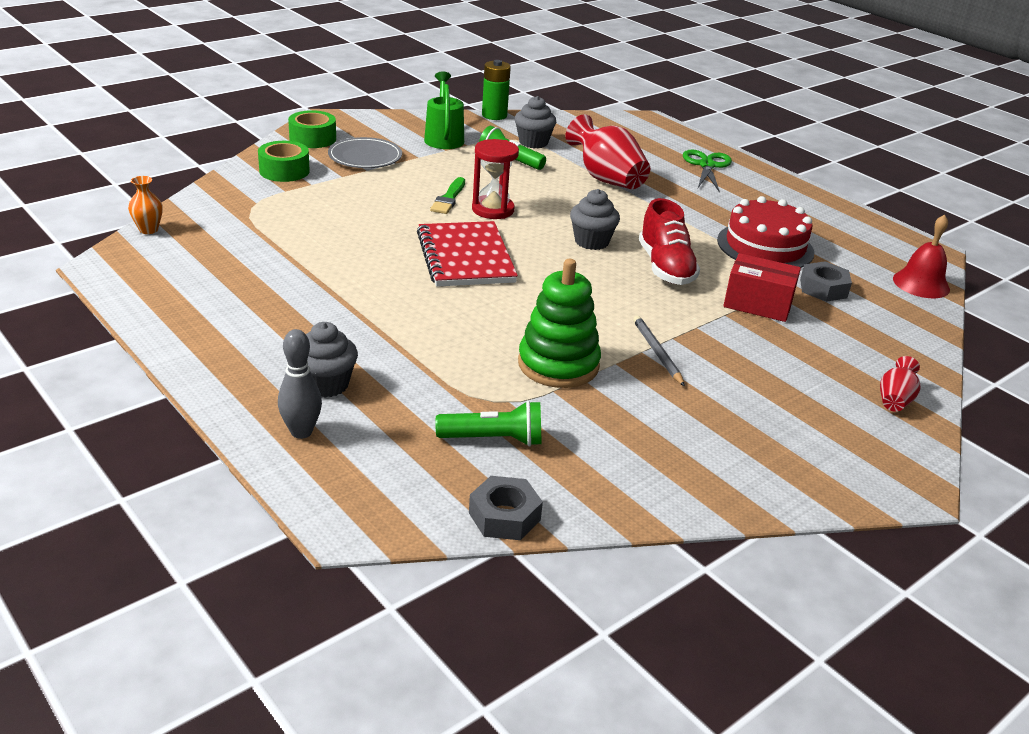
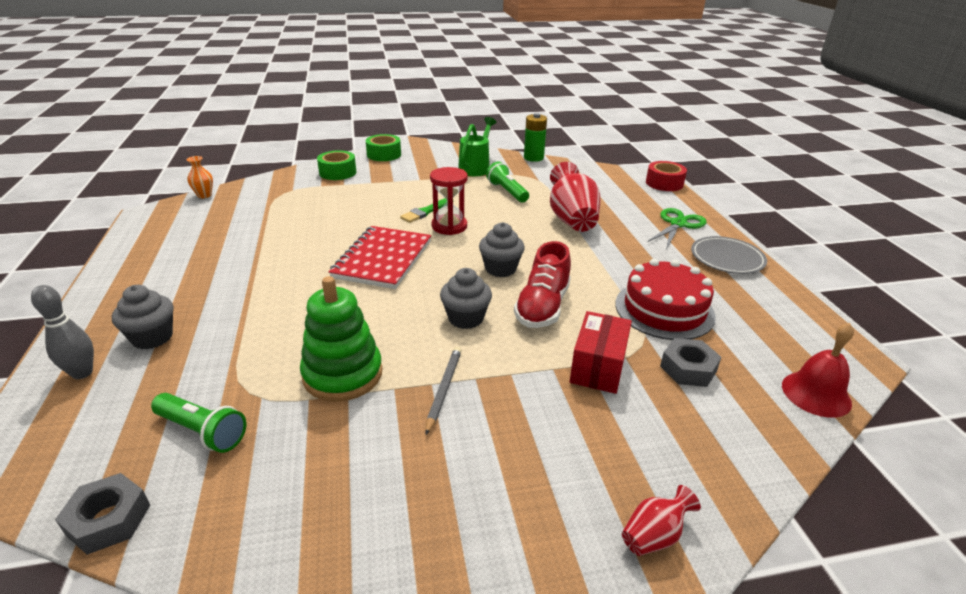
camera: 30 degrees right, 0 degrees up
(365, 157) = (403, 172): grey plate -> grey plate (727, 258)
(533, 142) = (542, 181): grey cupcake -> grey cupcake (466, 318)
(655, 124) = (664, 183): none -> red tape
(757, 304) = (598, 367): red box -> red box turned 60 degrees clockwise

